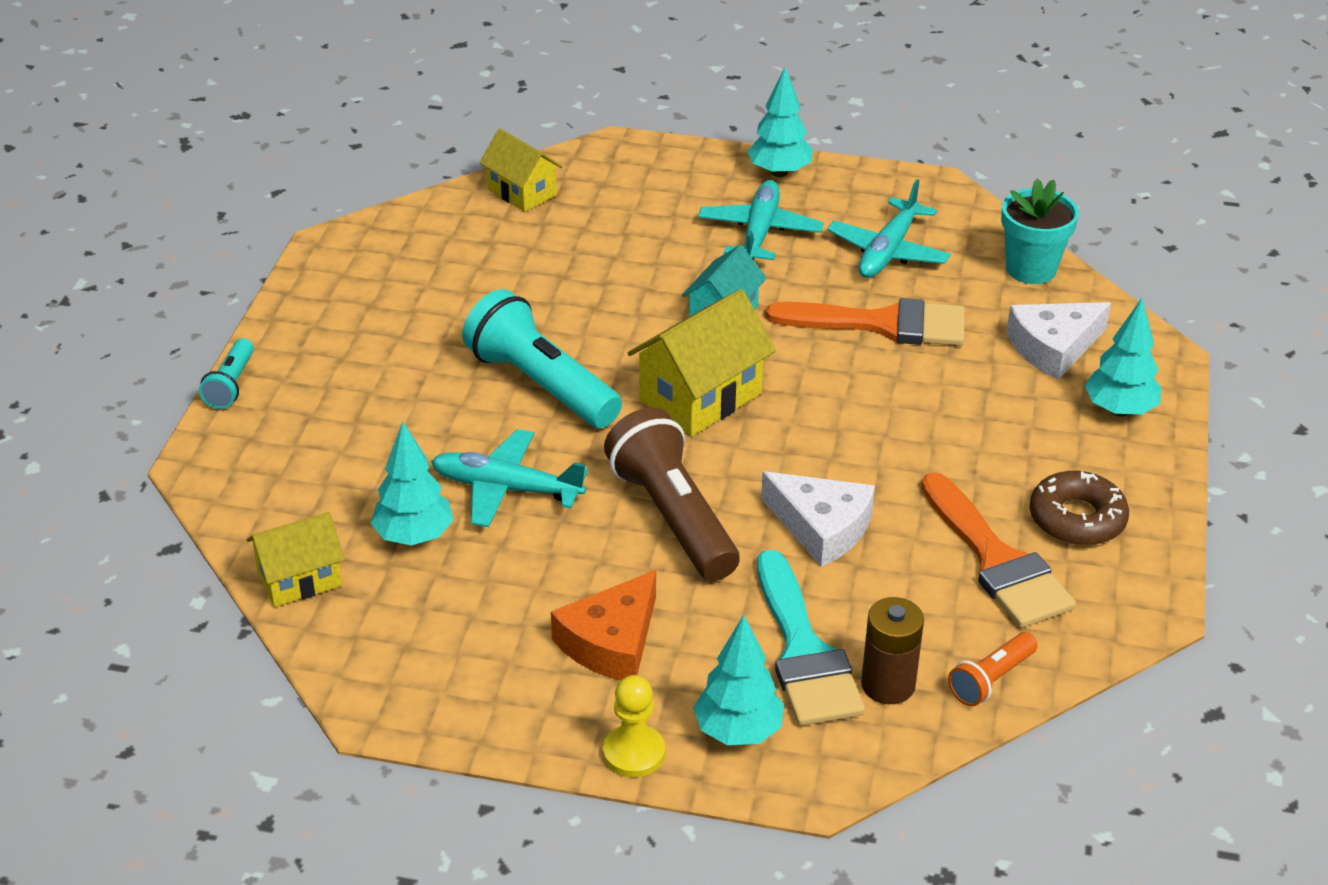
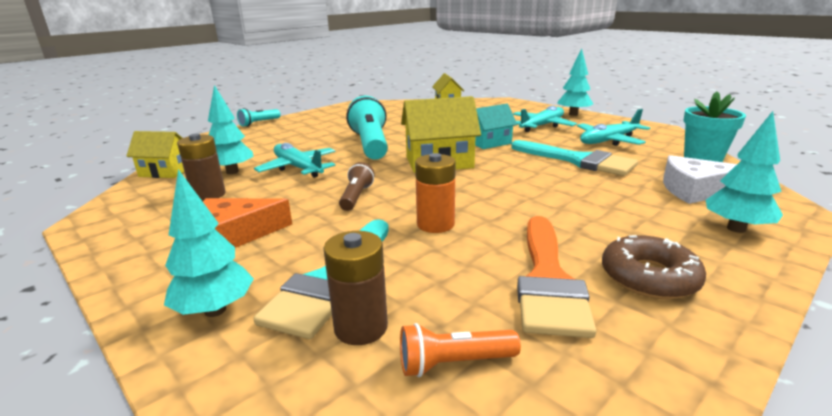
camera: 35 degrees right, 15 degrees down
(461, 596) = (208, 195): none -> brown battery
(634, 753) = (140, 293): yellow pawn -> none
(672, 517) = (356, 197): brown flashlight -> brown flashlight, size x0.51
(821, 527) = (435, 224): white cheese -> orange battery
(882, 324) = (578, 160): orange brush -> turquoise brush

